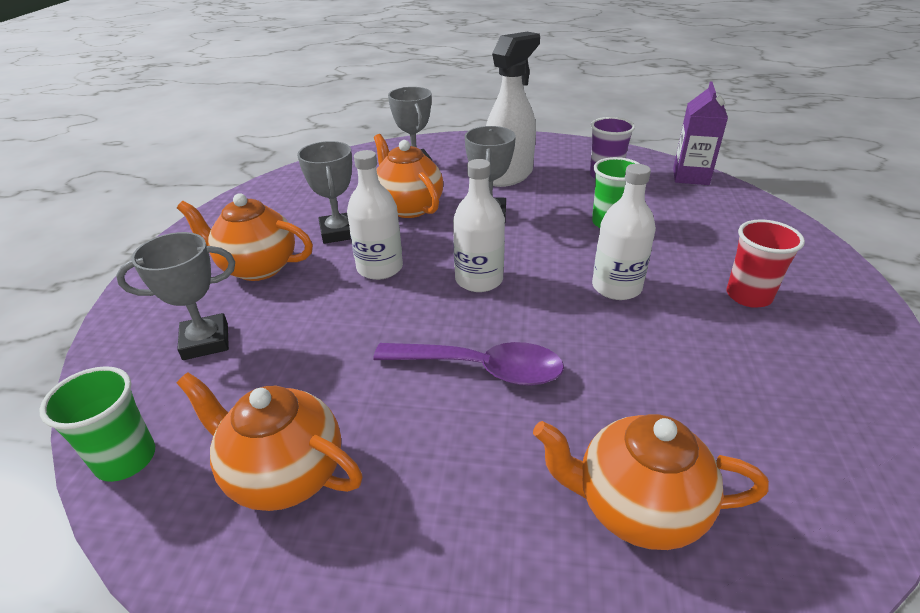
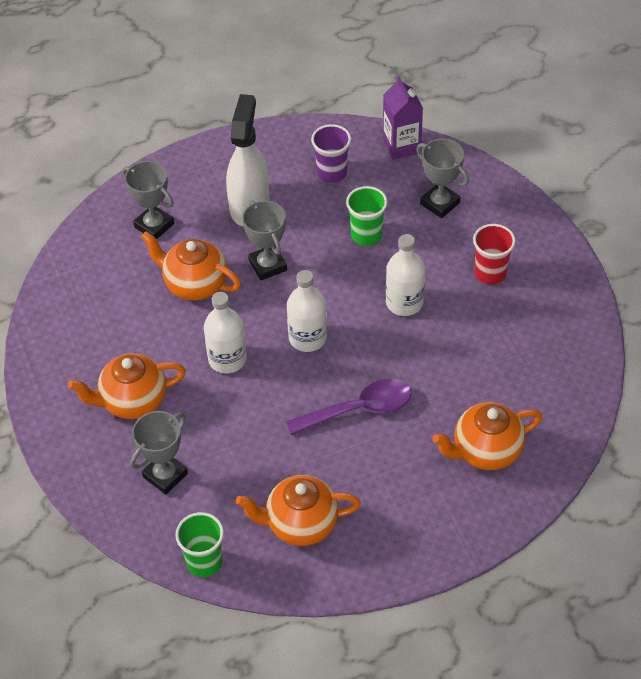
camera: 30 degrees left, 15 degrees up
(339, 232) = (162, 338): grey trophy -> grey trophy (440, 203)

